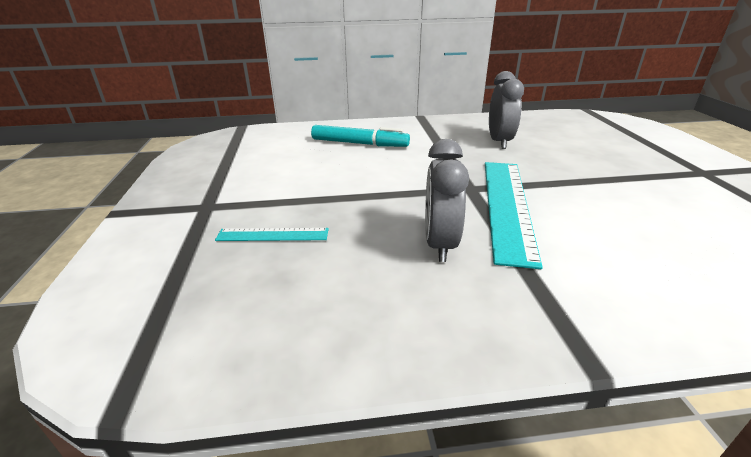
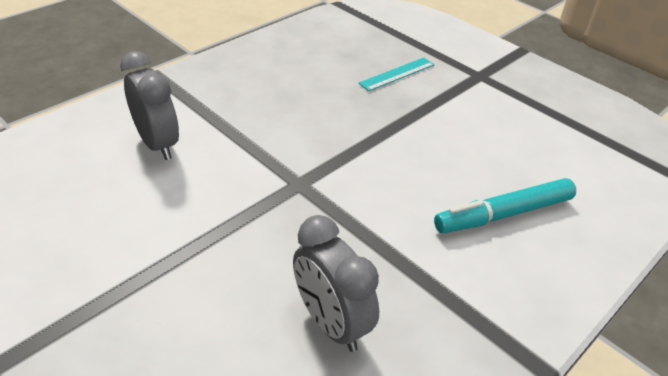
camera: 140 degrees right, 10 degrees up
(440, 244) = (278, 109): grey clock -> grey clock (158, 144)
(507, 206) = (248, 171): turquoise ruler -> none

